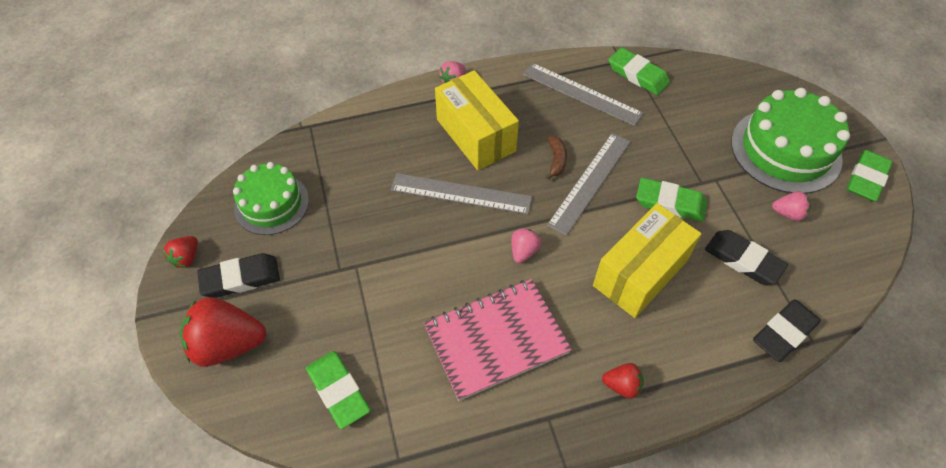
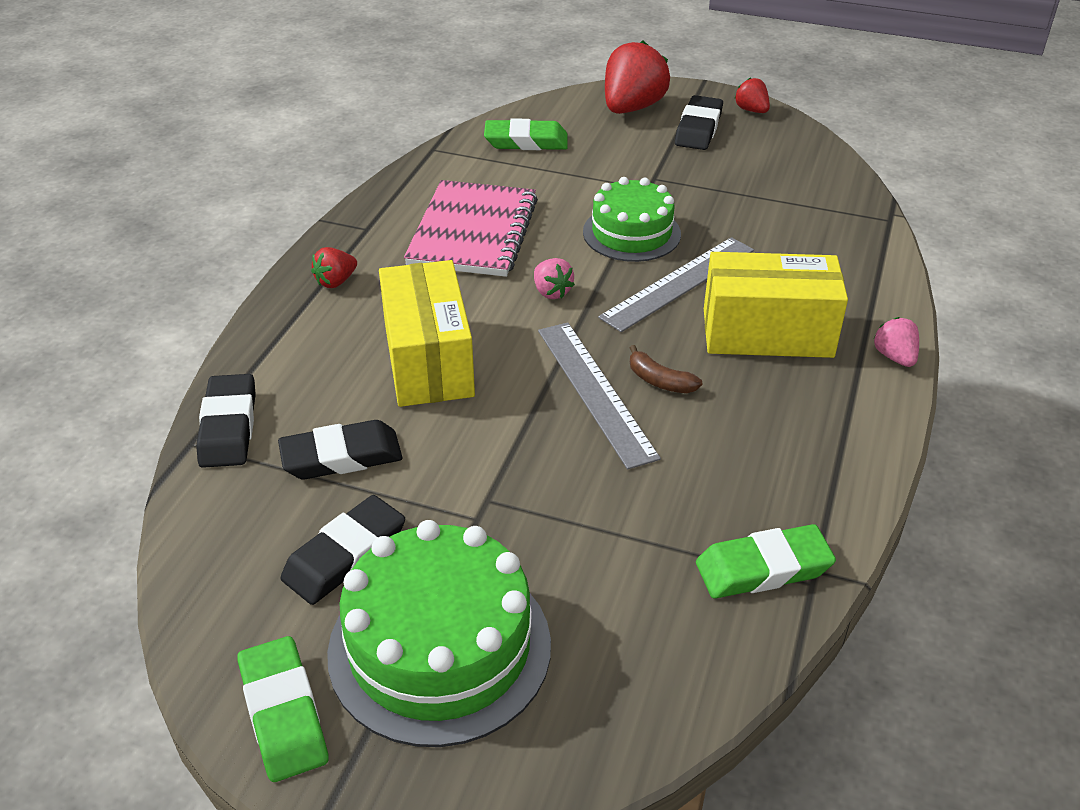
camera: 125 degrees right, 15 degrees down
(271, 204) = (780, 165): green cake -> green cake (631, 233)
(581, 94) = (770, 473): grey ruler -> none
(670, 203) = (489, 445): green eraser -> none
(788, 213) = (345, 555): pink strawberry -> black eraser

